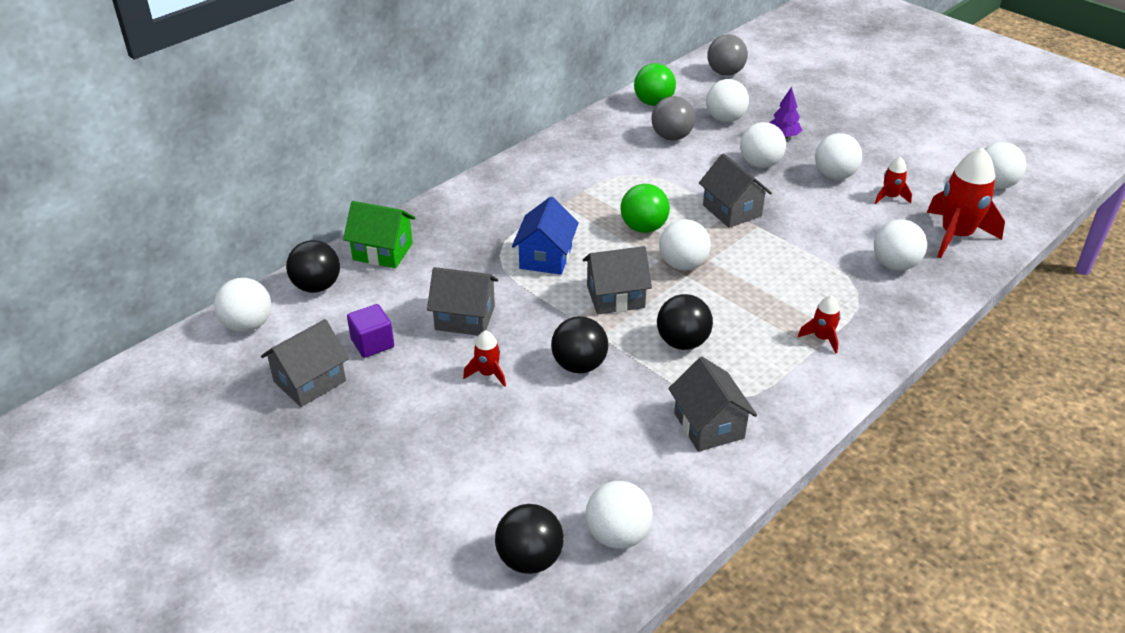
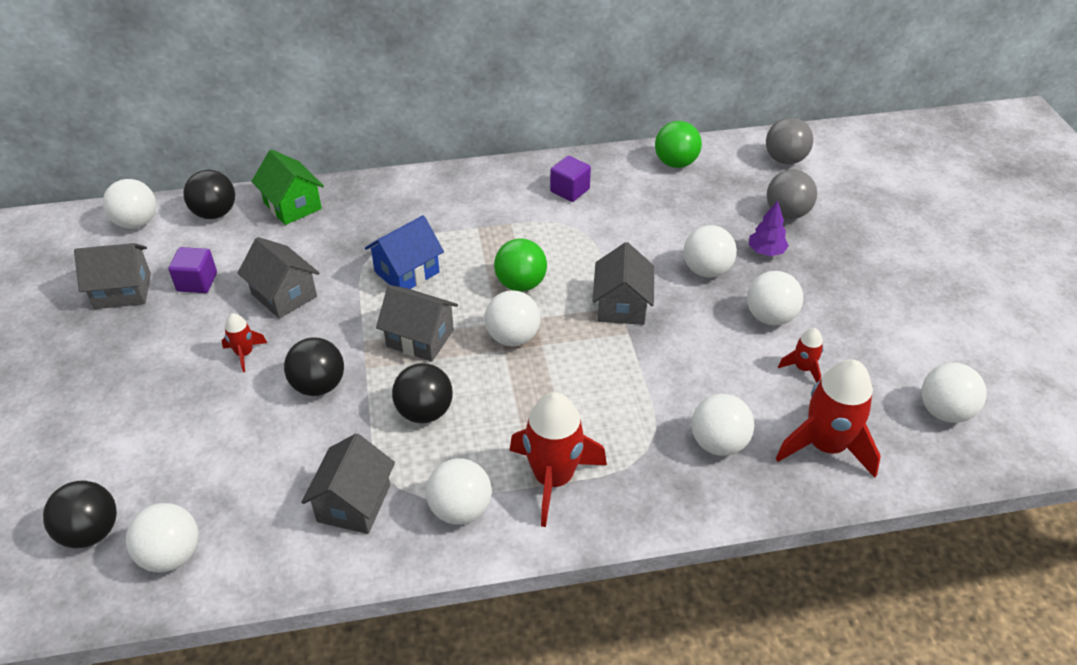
camera: 35 degrees right, 5 degrees up
(599, 150) = (570, 190): none -> purple cube
(671, 137) = (652, 205): grey ball -> grey ball (787, 213)
(725, 119) = (727, 208): white ball -> white ball (460, 509)
(822, 338) = (553, 479): red rocket -> red rocket, size x2.05

